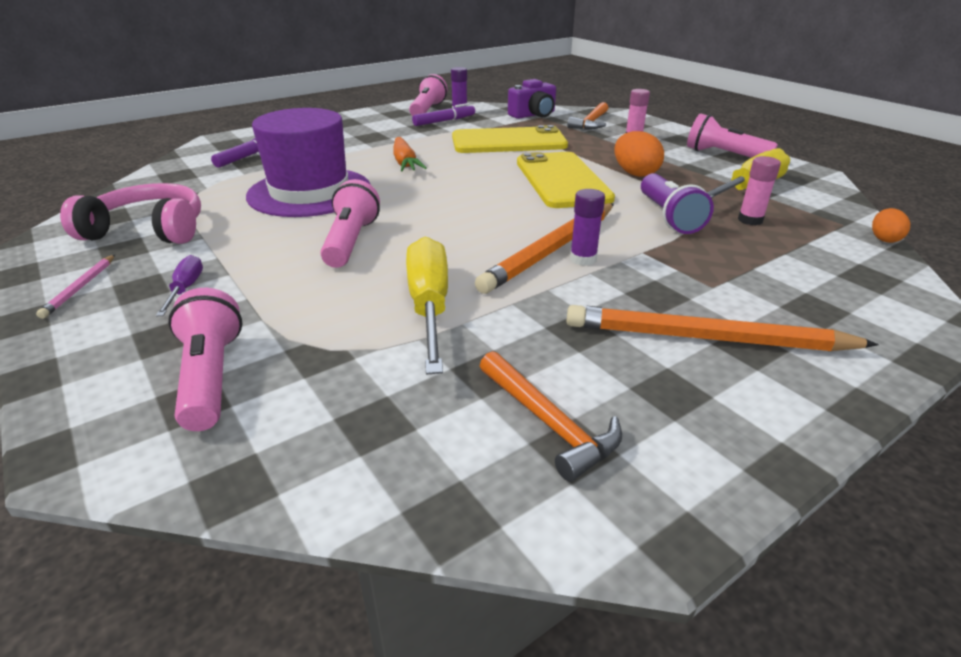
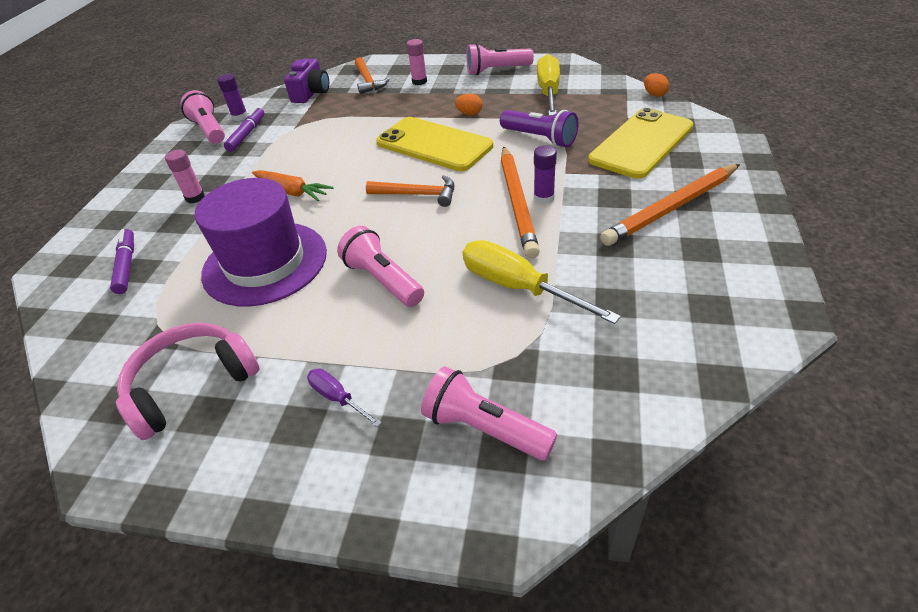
camera: 40 degrees left, 10 degrees up
(80, 288) = (247, 465): pink pencil -> none
(508, 141) = (337, 129): yellow phone -> yellow phone (641, 143)
(548, 422) = (682, 305): orange hammer -> orange hammer (417, 194)
(635, 173) = (469, 114): orange egg -> orange egg, size x0.60
(750, 220) = (582, 116): pink glue stick -> pink glue stick (195, 197)

